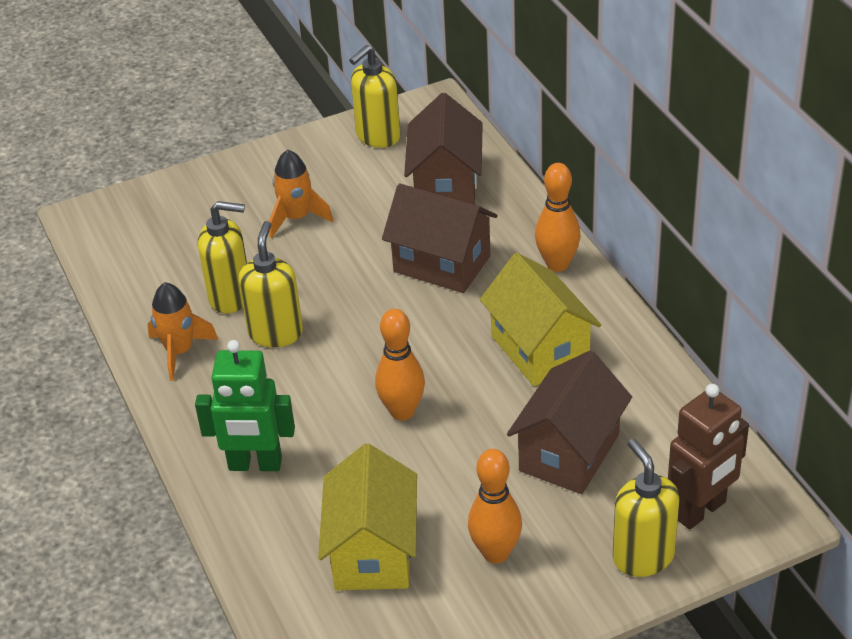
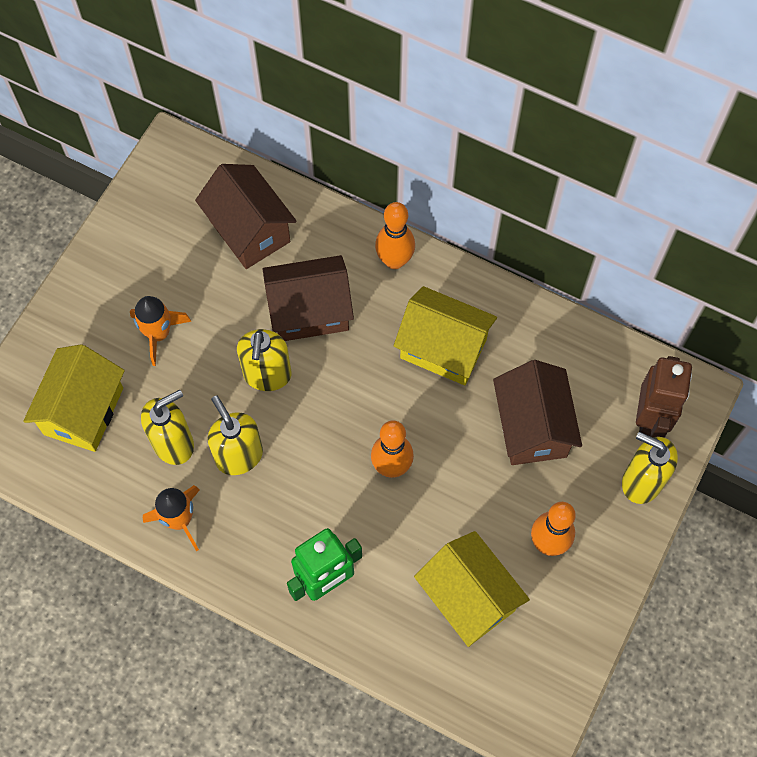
camera: 40 degrees left, 25 degrees up
(183, 239) = (83, 411): none -> yellow house
(377, 136) = (153, 210): yellow soap dispenser -> yellow soap dispenser (267, 375)

